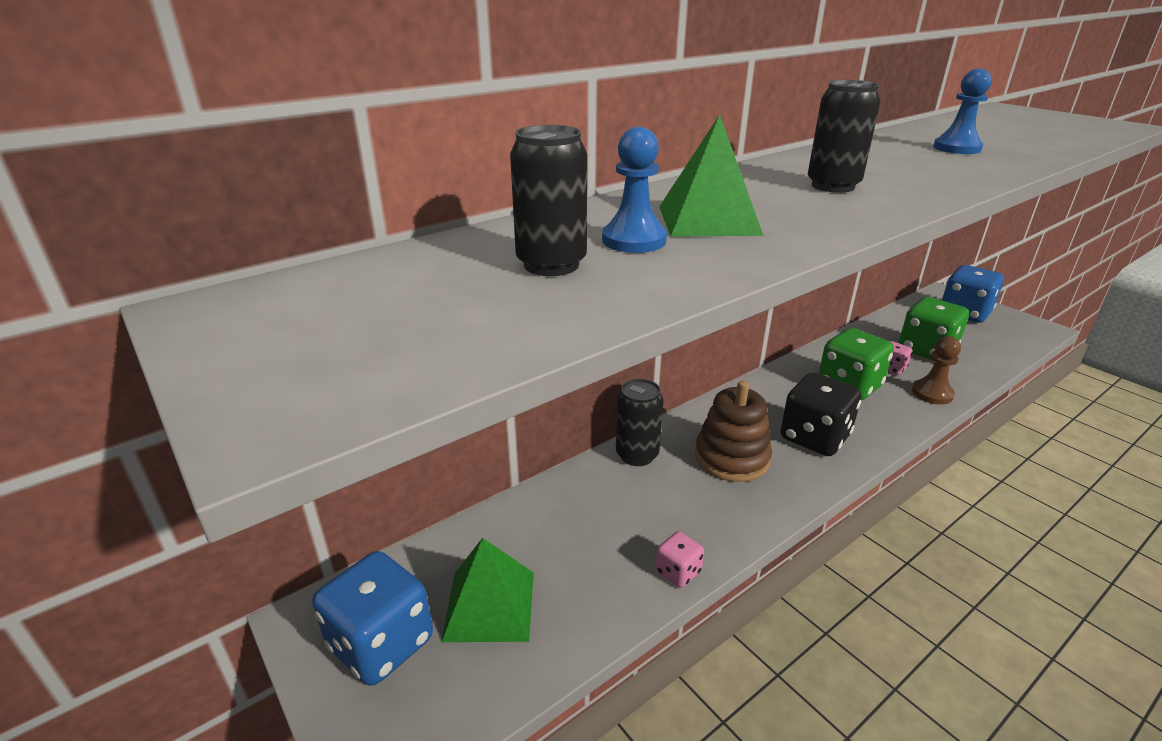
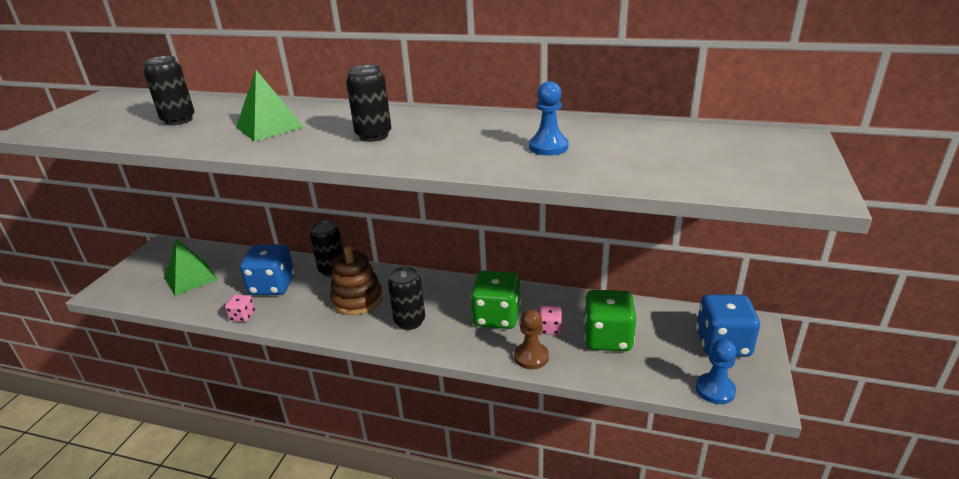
camera: 55 degrees right, 0 degrees up
(381, 643) = (157, 265): blue dice -> blue dice (272, 286)
(634, 240) = (223, 123): blue pawn -> blue pawn (715, 390)
(814, 437) = (410, 321): black dice -> black can

